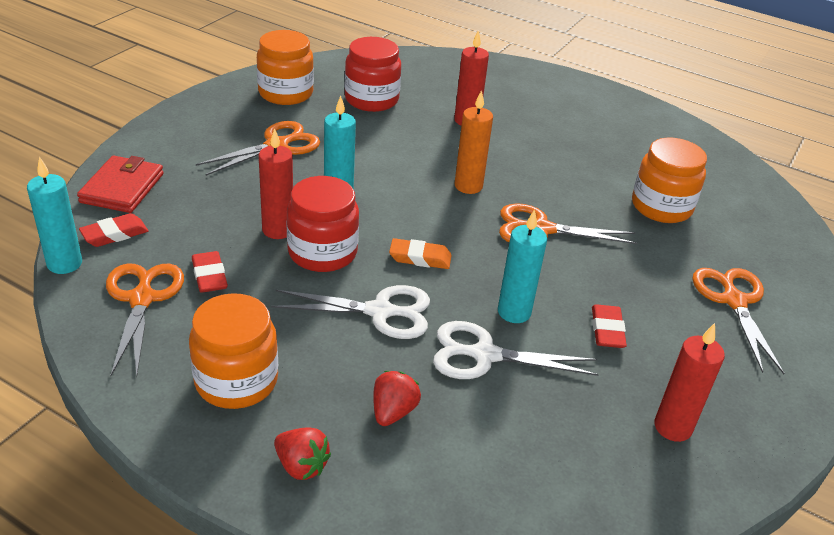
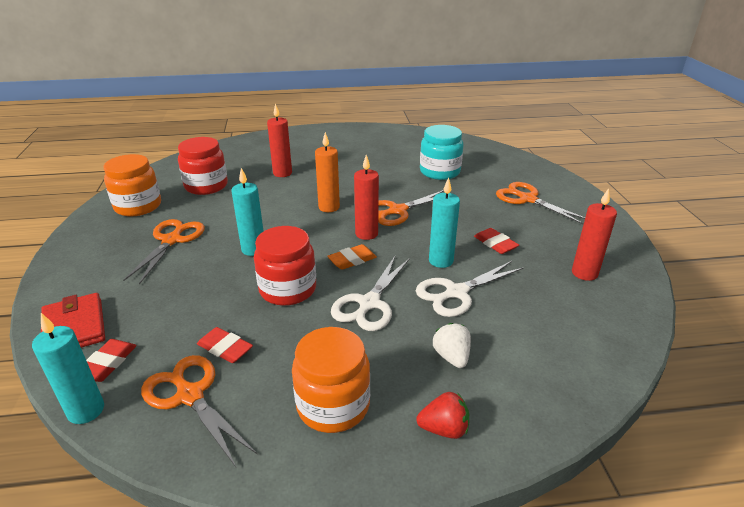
camera: 35 degrees left, 5 degrees down
(278, 230) = (239, 292): red candle -> red candle (366, 234)
(380, 312) = (369, 303): white scissors -> white scissors turned 150 degrees clockwise
(393, 412) = (451, 357): red strawberry -> white strawberry
(661, 207) = (439, 172): orange jar -> turquoise jar

